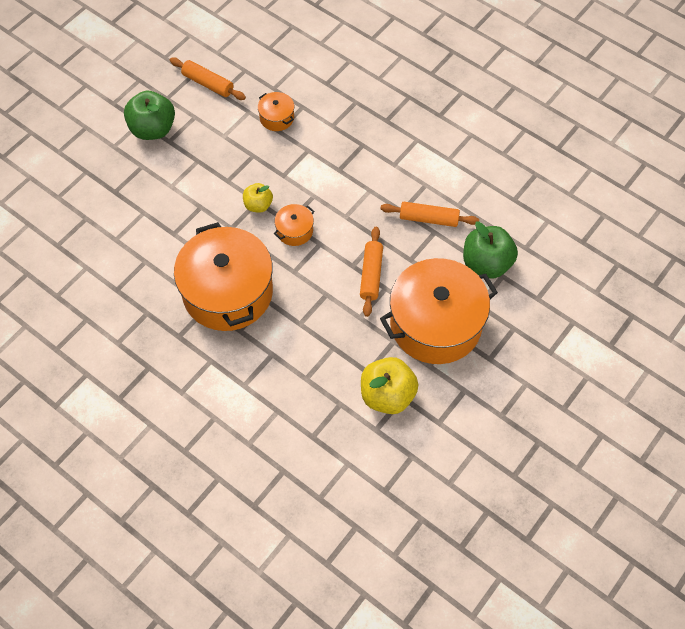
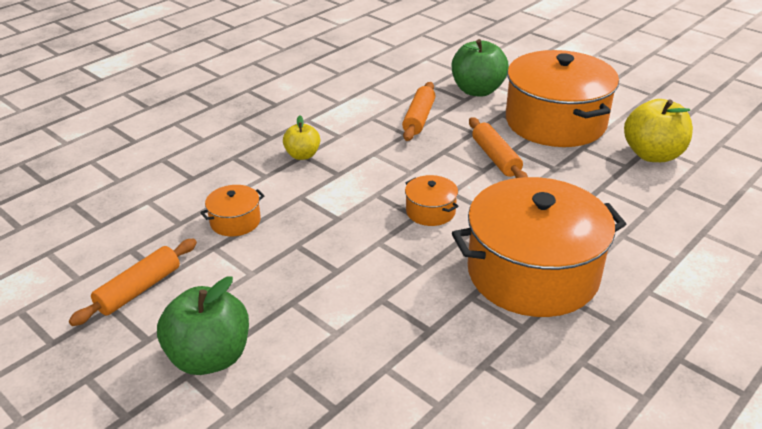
camera: 85 degrees left, 25 degrees down
(258, 205) = (385, 242): yellow apple -> yellow apple (302, 155)
(371, 275) = (496, 158): orange rolling pin -> orange rolling pin turned 60 degrees clockwise

